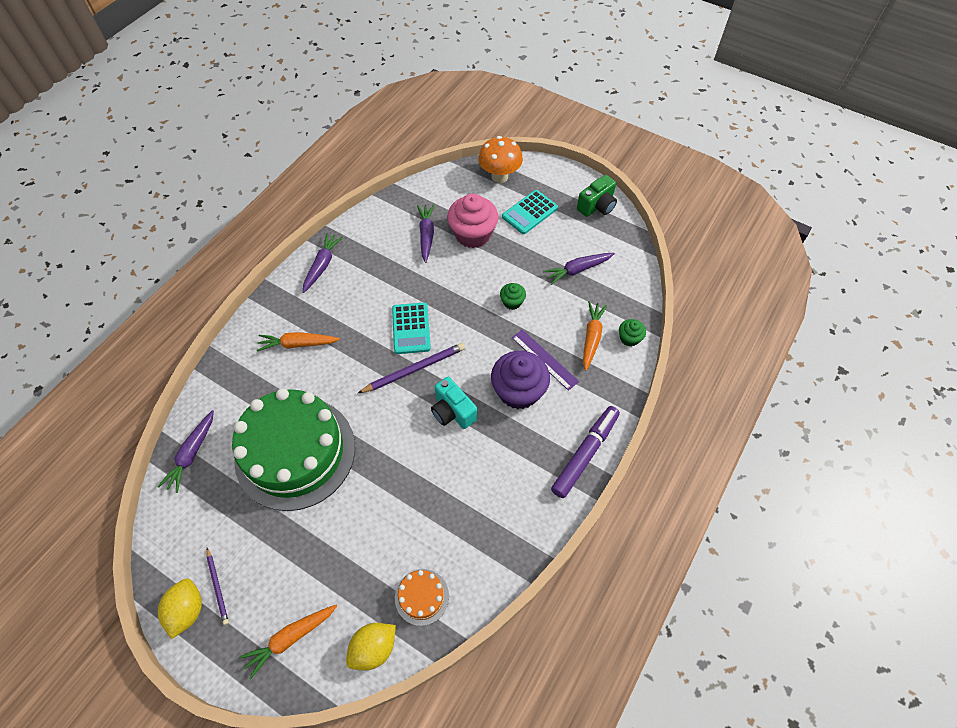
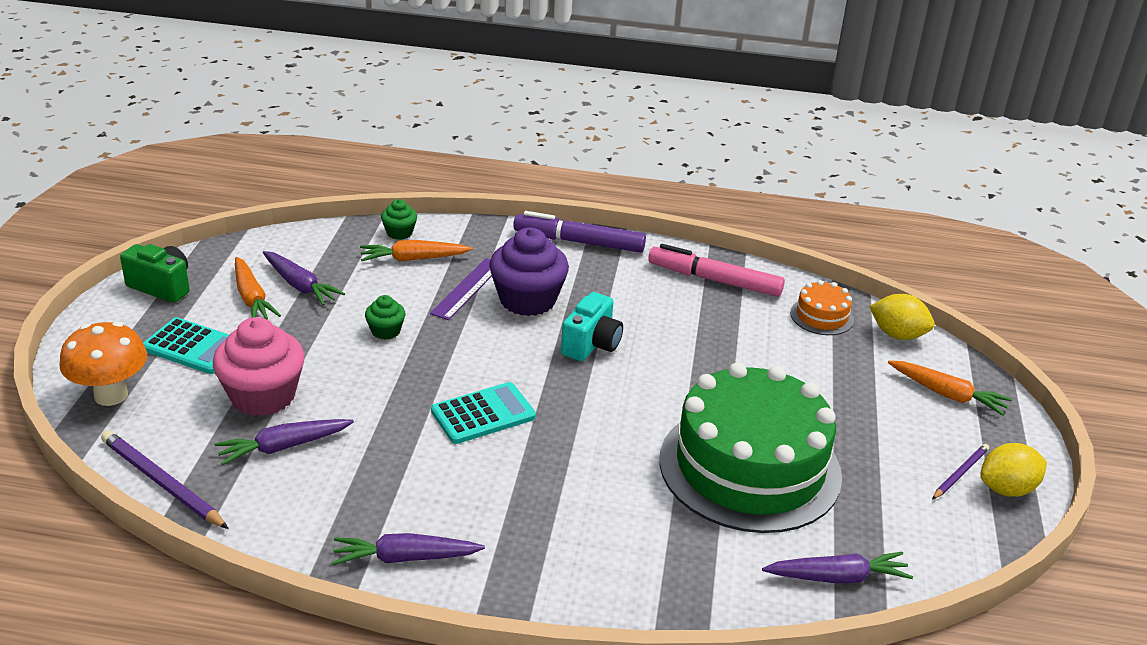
camera: 115 degrees left, 25 degrees down
(298, 344) = (581, 529): orange carrot -> orange carrot (252, 298)
(414, 369) = (550, 393): purple pencil -> purple pencil (162, 483)
(500, 534) = (714, 280): none -> pink marker

